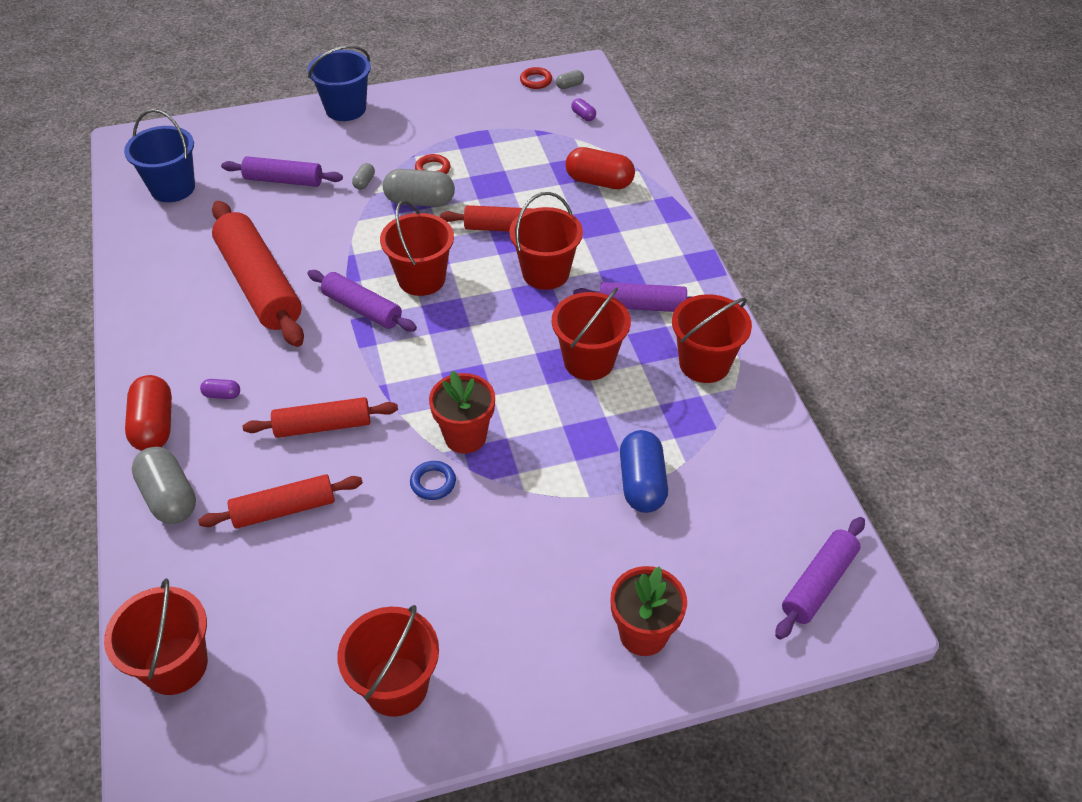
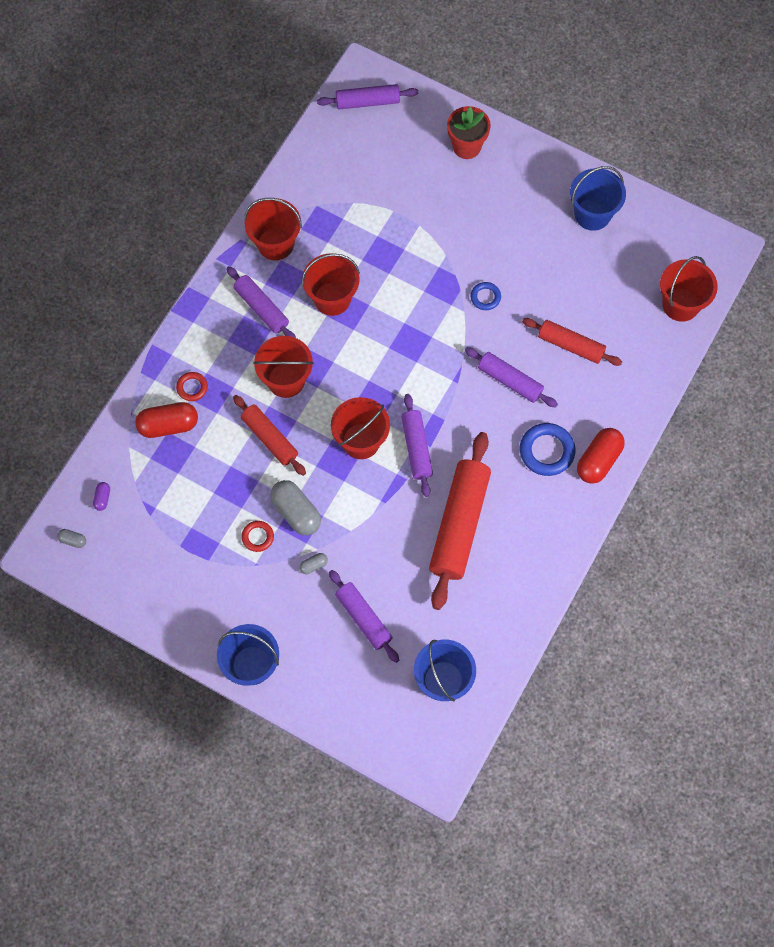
camera: 135 degrees left, 20 degrees up
(169, 497) = (622, 403): grey capsule -> none
(222, 395) = (546, 451): purple capsule -> blue ring
(323, 426) = (510, 381): red rolling pin -> purple rolling pin
(396, 686) = (592, 214): red bucket -> blue bucket
(465, 436) = (444, 310): red flower pot -> none
(536, 81) = (89, 569): red ring -> red ring (192, 387)
(599, 182) = (168, 425): red capsule -> red capsule turned 75 degrees counterclockwise
(642, 483) = (387, 210): blue capsule -> none

